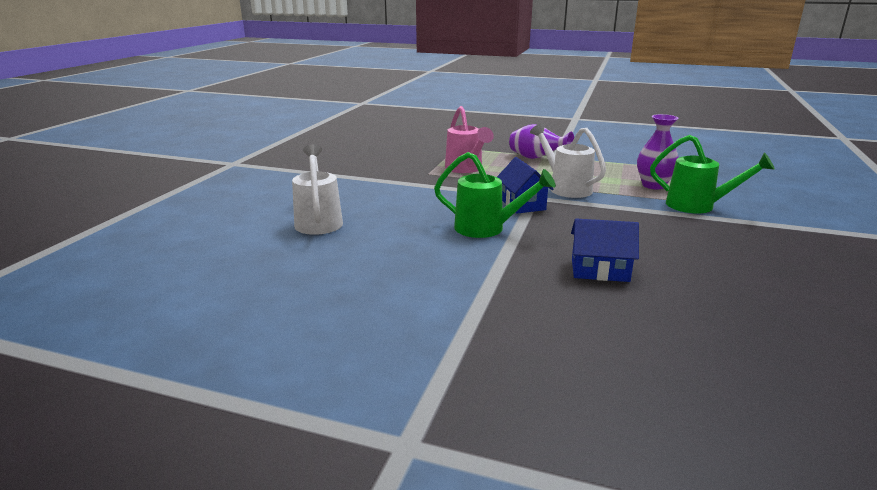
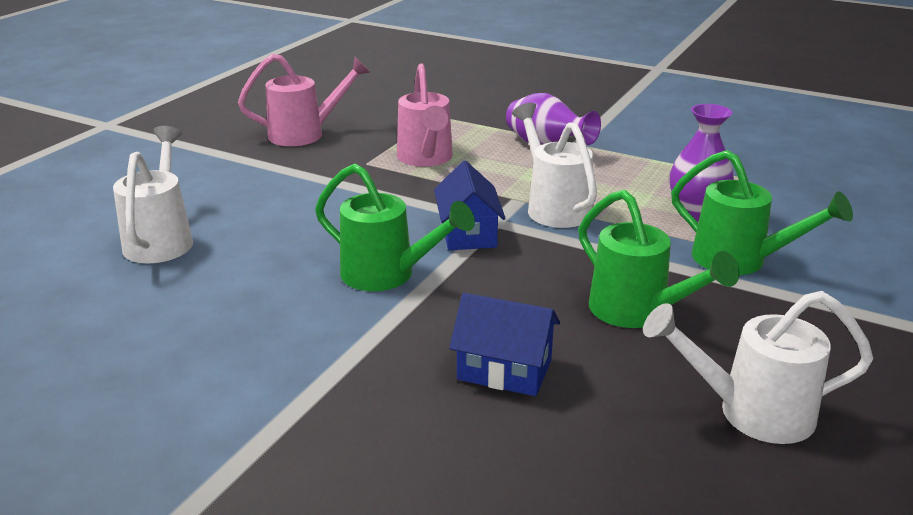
camera: 10 degrees right, 5 degrees up
(376, 161) = (305, 134): none -> pink watering can
(658, 235) = (637, 312): none -> green watering can
(764, 278) = (751, 412): none -> white watering can

